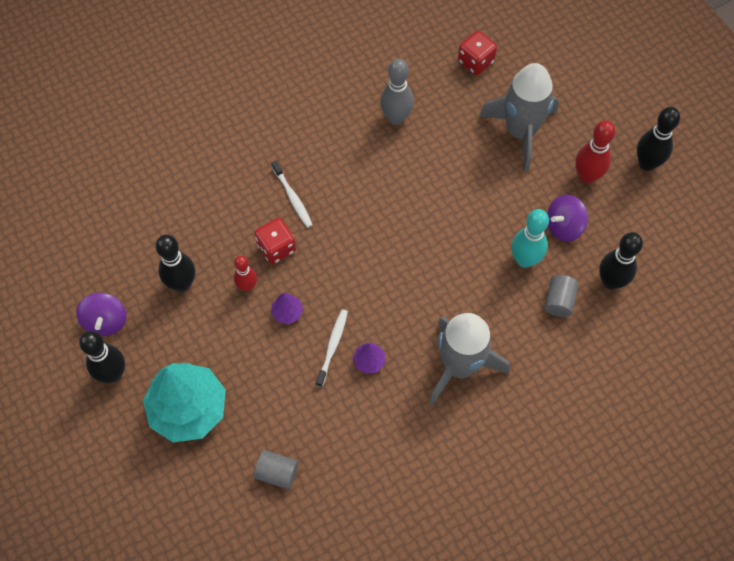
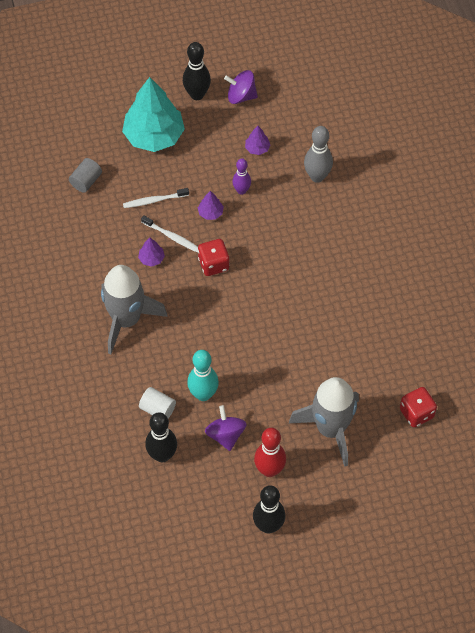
camera: 105 degrees right, 5 degrees down
(182, 284) = (257, 148): black bowling pin -> purple tree
(247, 286) = (241, 190): red bowling pin -> purple bowling pin
(276, 248) = (269, 216): red dice -> red dice (213, 264)
(292, 198) = (312, 237): white toothbrush -> white toothbrush (154, 200)
(396, 118) = (371, 332): grey bowling pin -> grey bowling pin (317, 176)
(559, 301) = (157, 409): grey cylinder -> white cylinder

